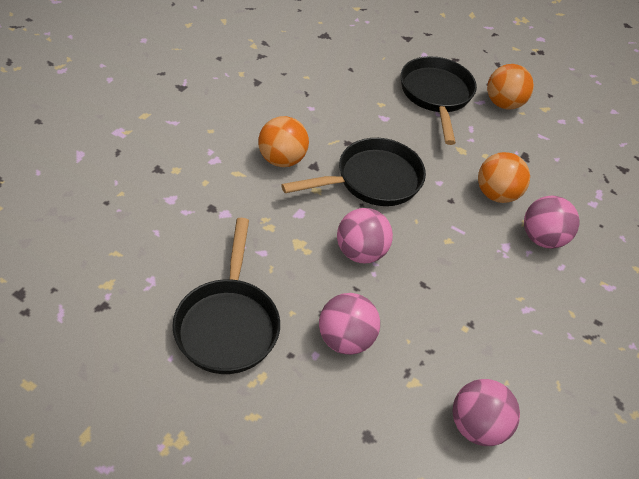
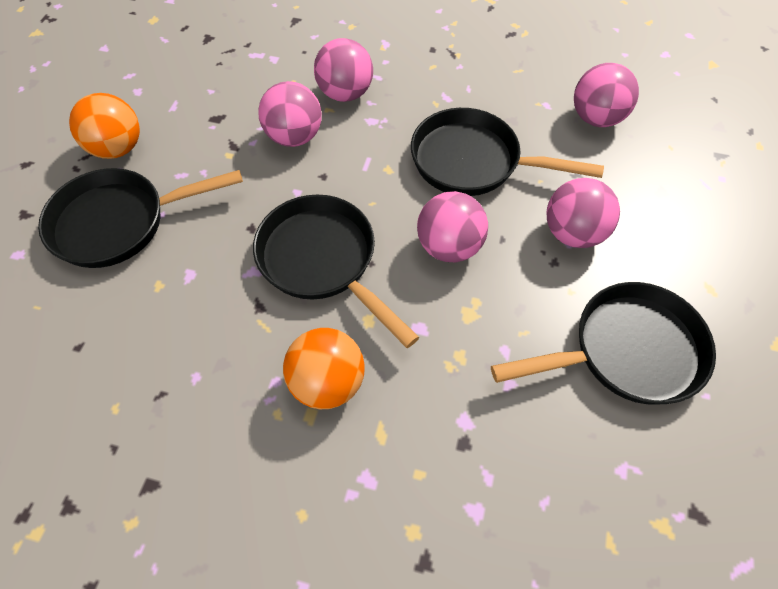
camera: 100 degrees left, 10 degrees up
(442, 299) = (473, 162): none -> black pan
(496, 194) = (294, 137): orange ball -> pink ball

